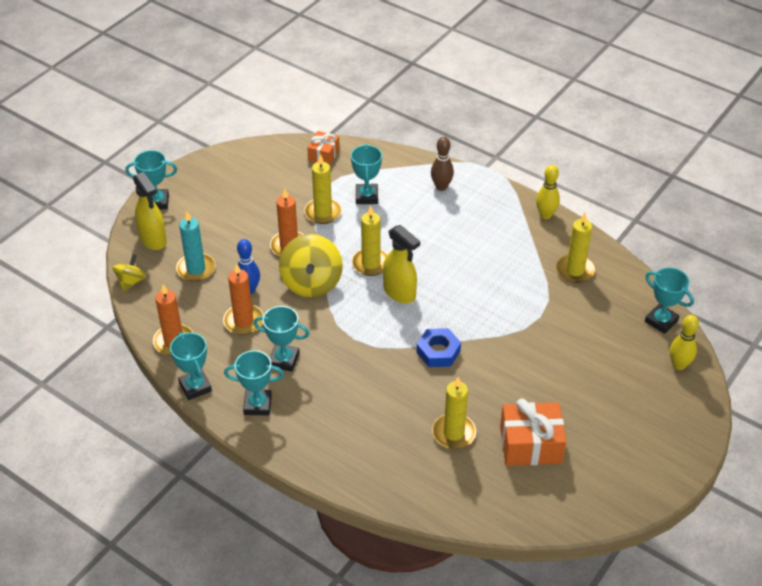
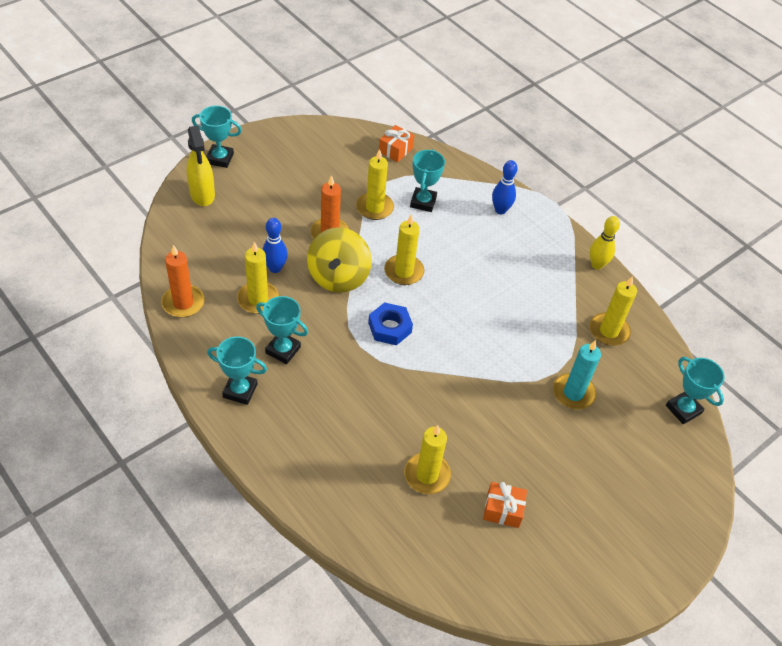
camera: 10 degrees right, 5 degrees up
(131, 281) = (165, 231): yellow spinning top -> none
(195, 387) = (186, 355): turquoise trophy -> none
(196, 269) = (232, 234): turquoise candle -> turquoise candle (573, 393)
(243, 321) = (258, 299): orange candle -> yellow candle
(399, 293) = (422, 309): yellow spray bottle -> none
(438, 352) = (440, 382): blue nut -> blue nut (390, 328)
(441, 187) = (500, 210): brown bowling pin -> blue bowling pin
(530, 444) = (503, 510): orange gift -> orange gift, size x0.59
(679, 365) = (688, 463): yellow bowling pin -> none

